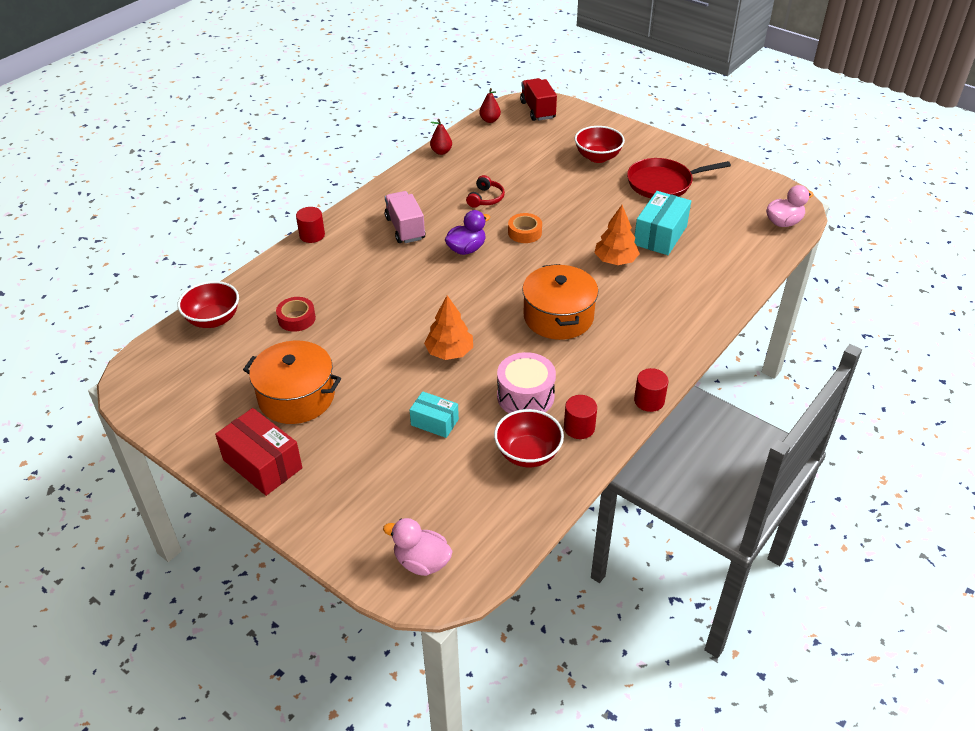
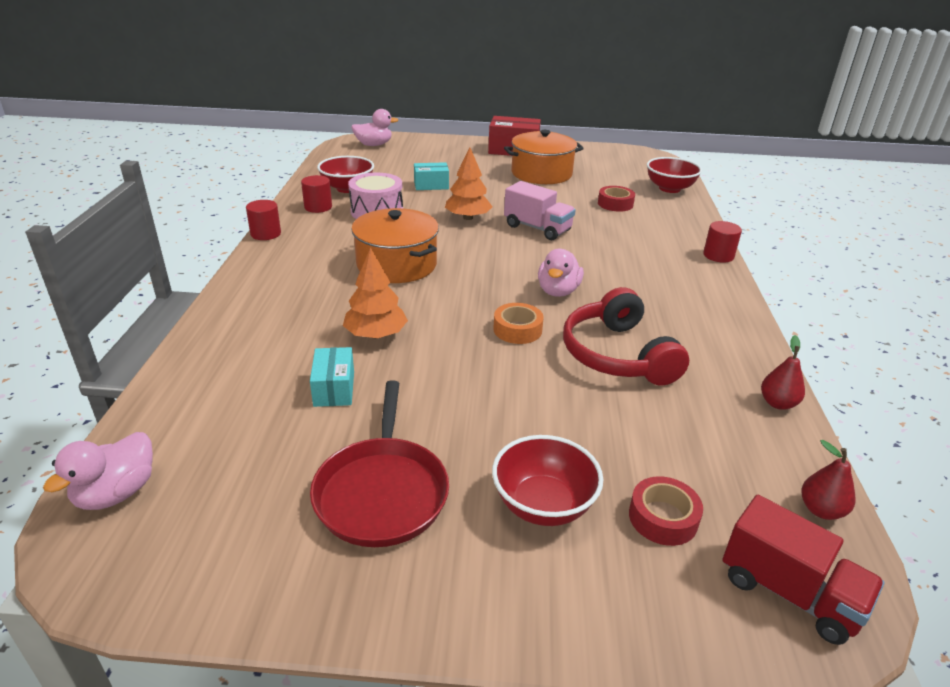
camera: 145 degrees right, 10 degrees down
(405, 228) = (649, 289): pink truck -> pink truck (537, 228)
(466, 249) = (558, 291): purple duck -> pink duck
(485, 198) = (617, 355): red headphones -> red headphones, size x1.93
(554, 138) = (663, 518): none -> red tape
(660, 235) = (334, 389): turquoise box -> turquoise box, size x0.61
(662, 183) = (382, 492): red pan -> red pan turned 135 degrees clockwise

